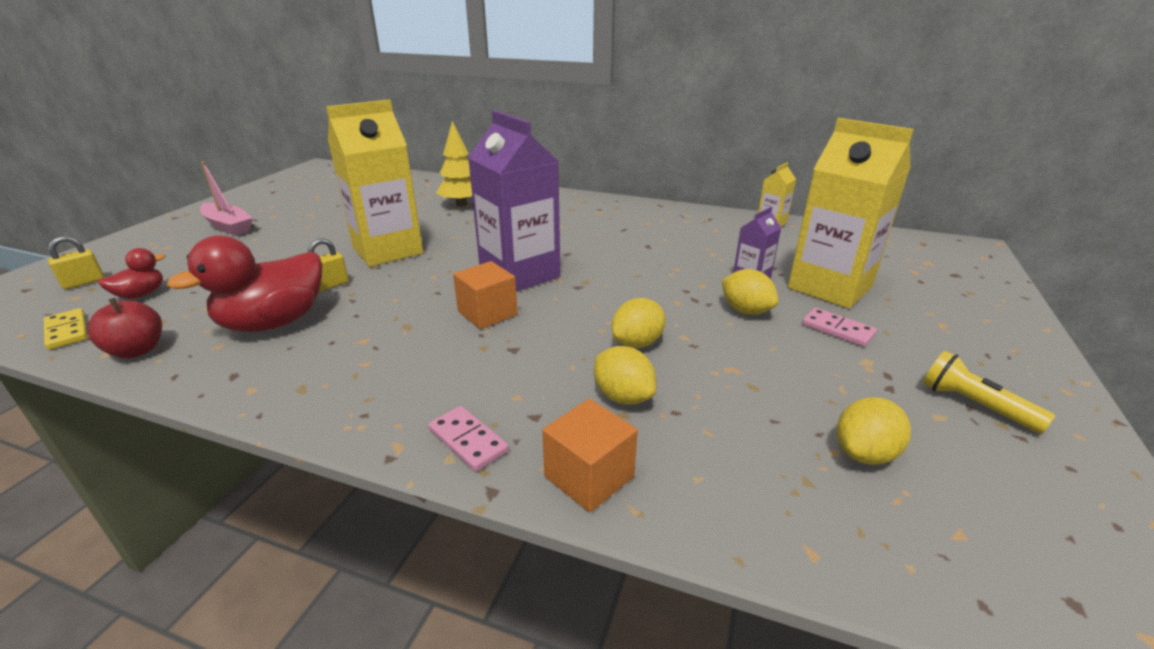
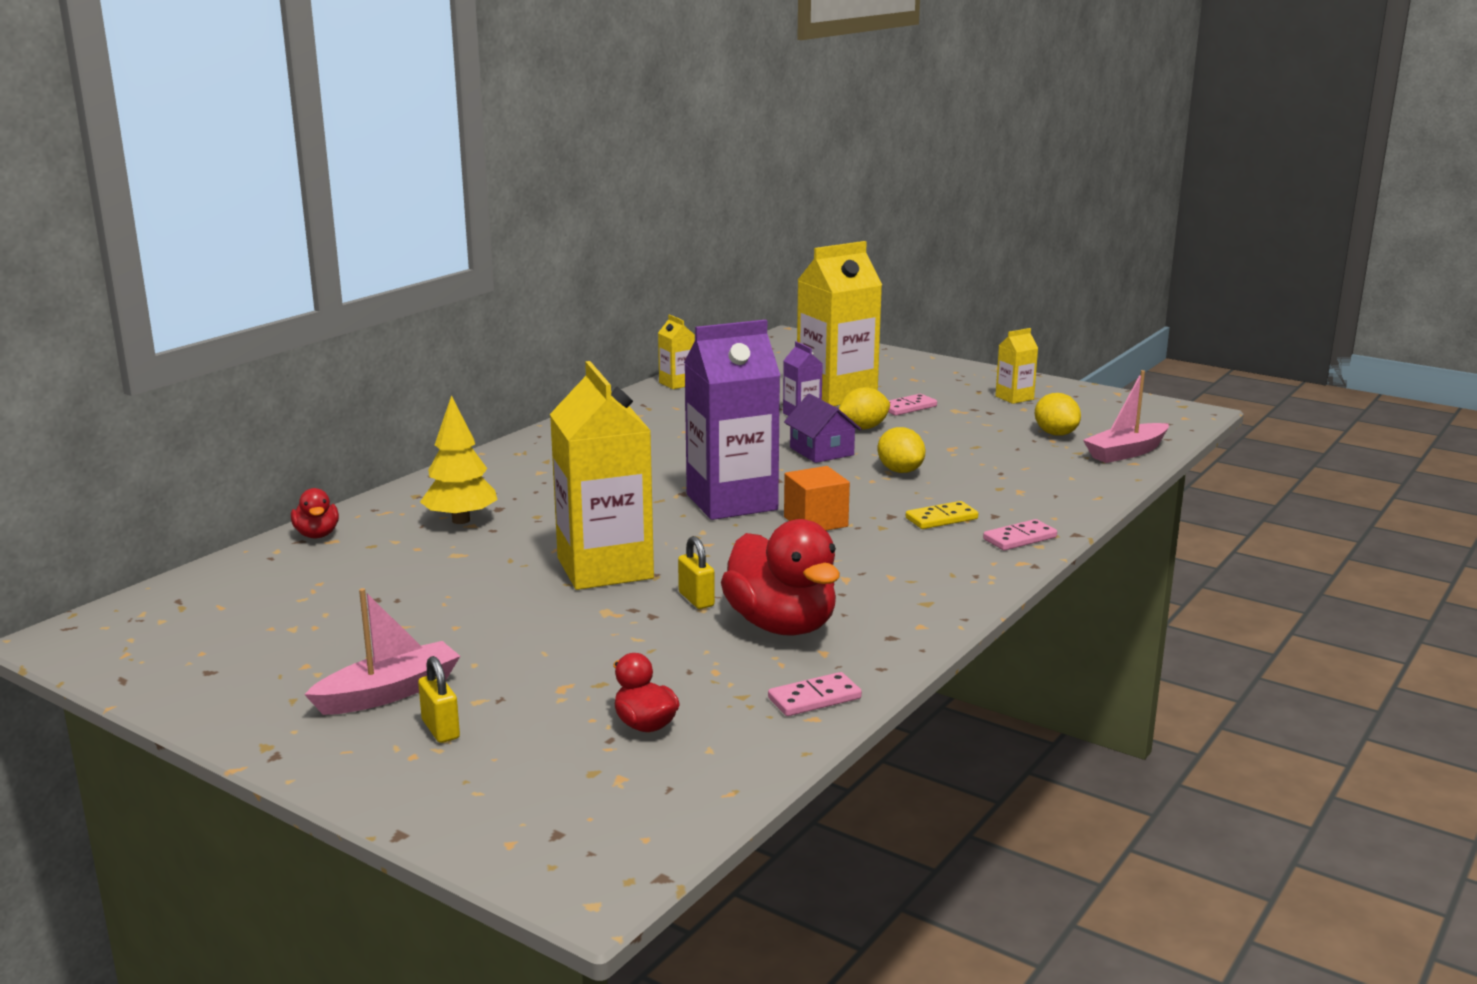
camera: 75 degrees left, 10 degrees down
(67, 331) = (738, 757): yellow domino -> yellow domino (941, 518)
(84, 283) = (564, 783): yellow padlock -> yellow padlock (440, 729)
(137, 350) = (814, 698): red apple -> pink domino
(434, 181) = (317, 535): none -> red duck
(589, 476) = (1065, 505): orange cube -> none
(623, 396) = (977, 485): yellow lemon -> none
(662, 297) = (821, 451): none -> purple house
(852, 541) = (1126, 452): none -> pink boat
(974, 405) = (1014, 398): yellow flashlight -> yellow carton

